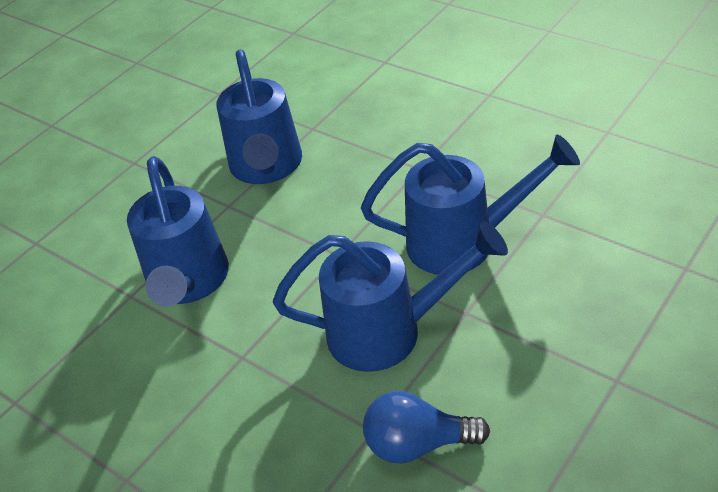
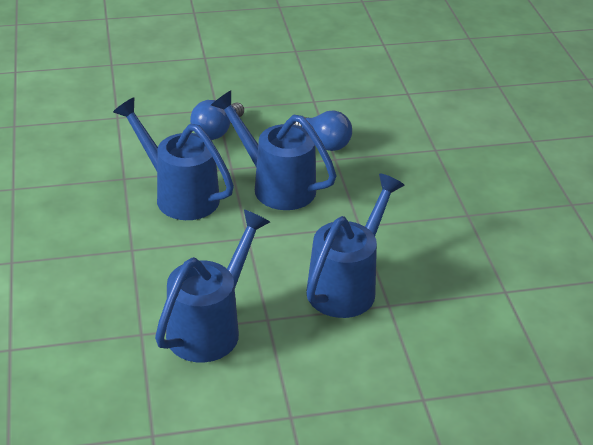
camera: 145 degrees left, 5 degrees down
(559, 345) = (216, 131): none -> blue light bulb

